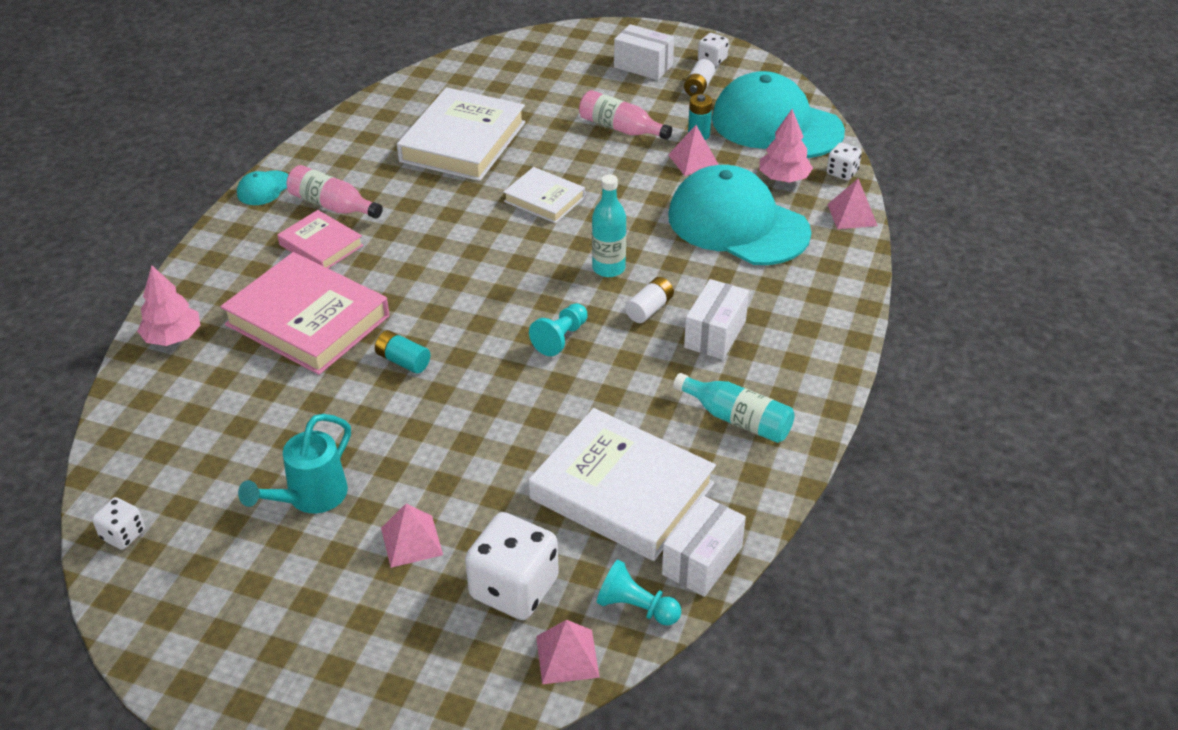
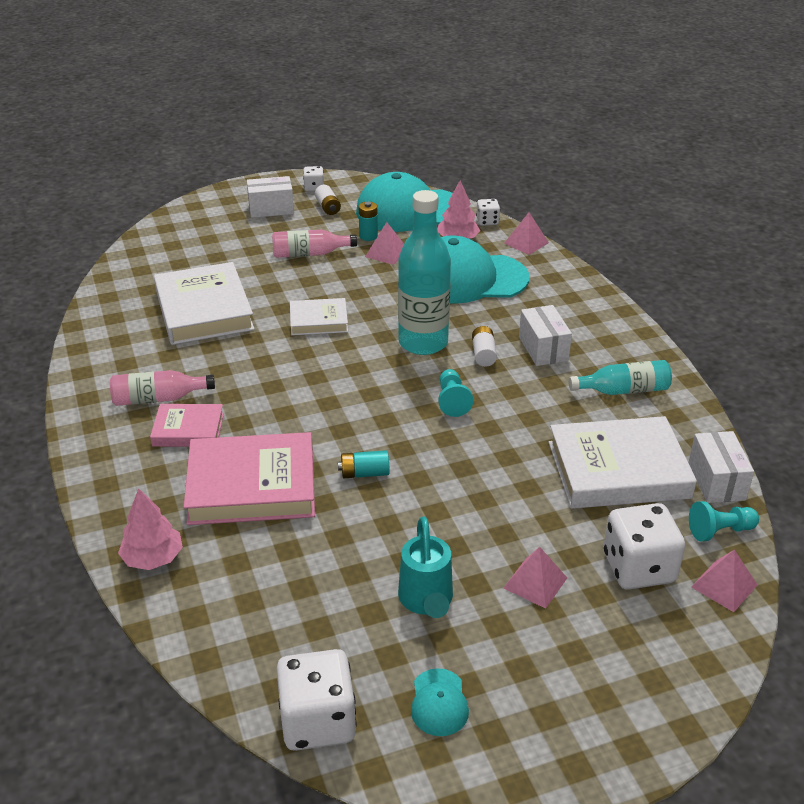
camera: 40 degrees left, 5 degrees down
(123, 535) = (318, 721): white dice -> white dice, size x1.96
(264, 188) = (80, 413): turquoise cap -> turquoise cap (439, 703)
(608, 268) = (423, 343): turquoise bottle -> turquoise bottle, size x1.75

